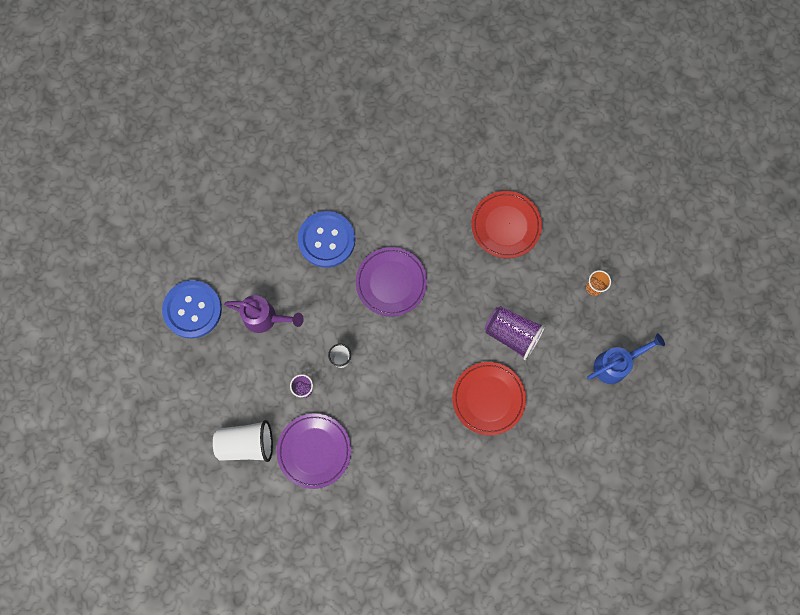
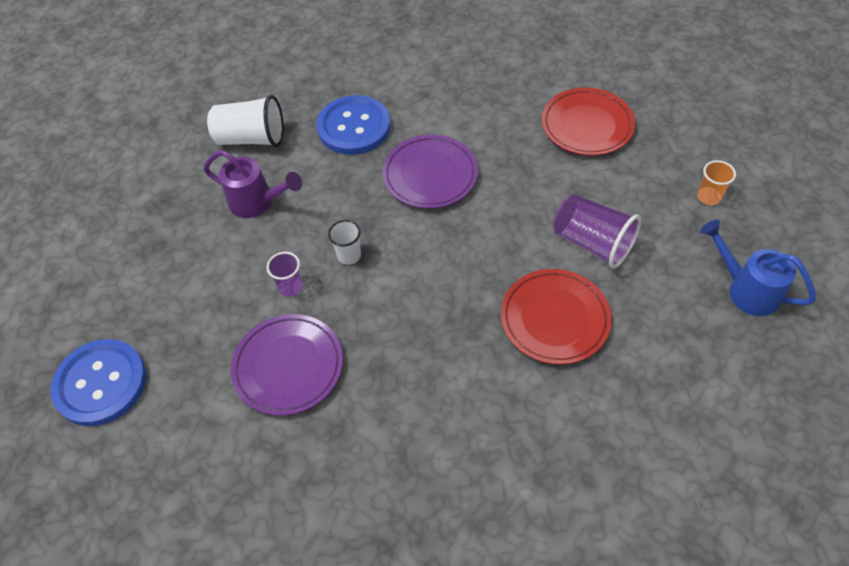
camera: 10 degrees right, 20 degrees down
(192, 310) = (166, 188): blue button -> blue button (101, 383)
(246, 443) = (193, 349): white cup -> white cup (251, 138)
(615, 364) = (746, 289): blue watering can -> blue watering can turned 120 degrees counterclockwise

